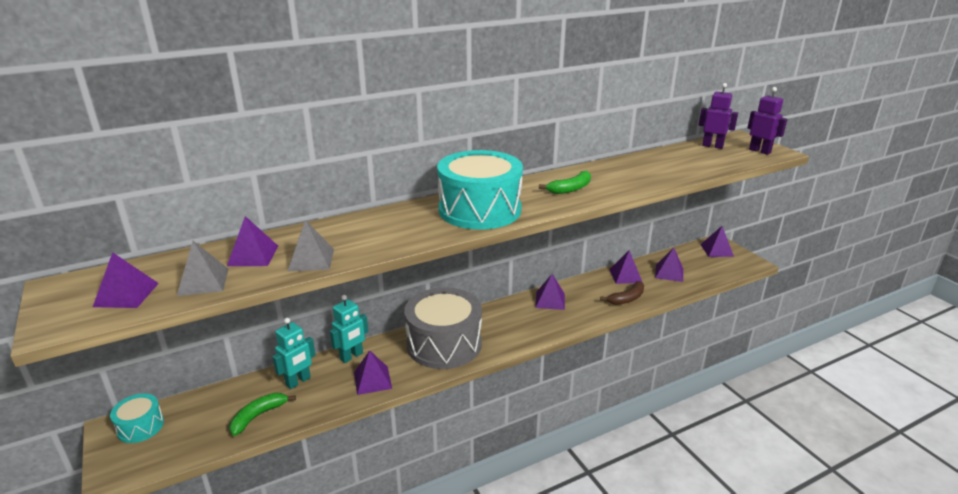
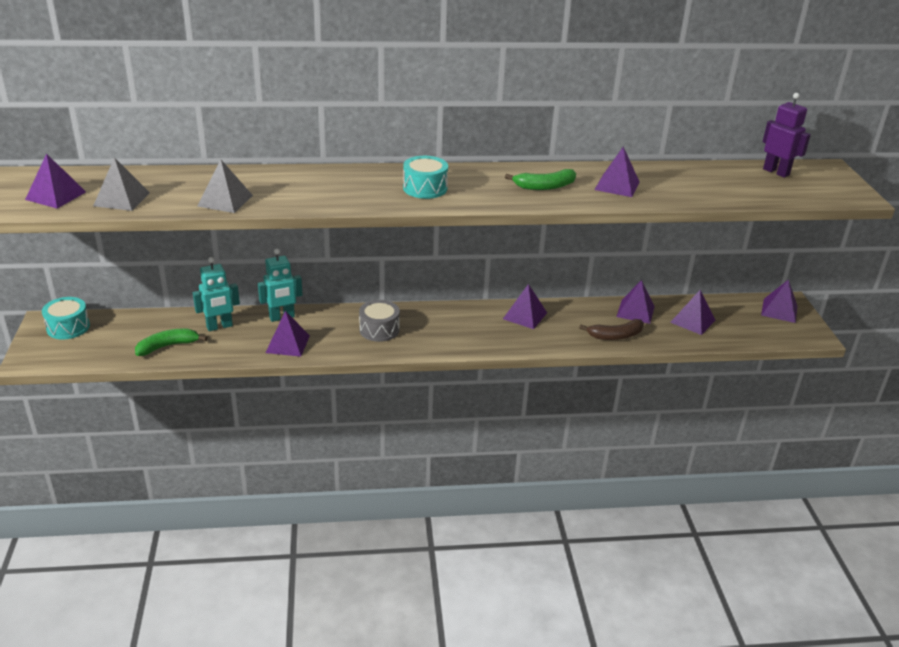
camera: 20 degrees right, 5 degrees up
(253, 255) = (178, 185): purple pyramid -> purple pyramid (617, 185)
(444, 344) = (379, 330): grey drum -> grey drum, size x0.48
(480, 210) = (425, 188): turquoise drum -> turquoise drum, size x0.48
(760, 151) = (832, 190): purple robot -> none

